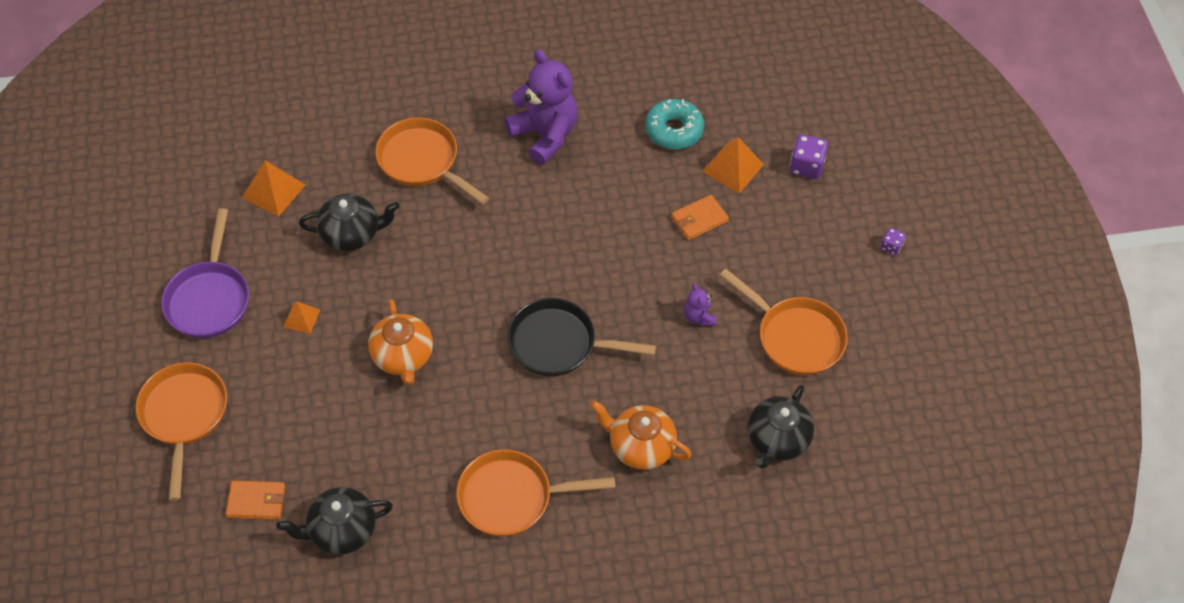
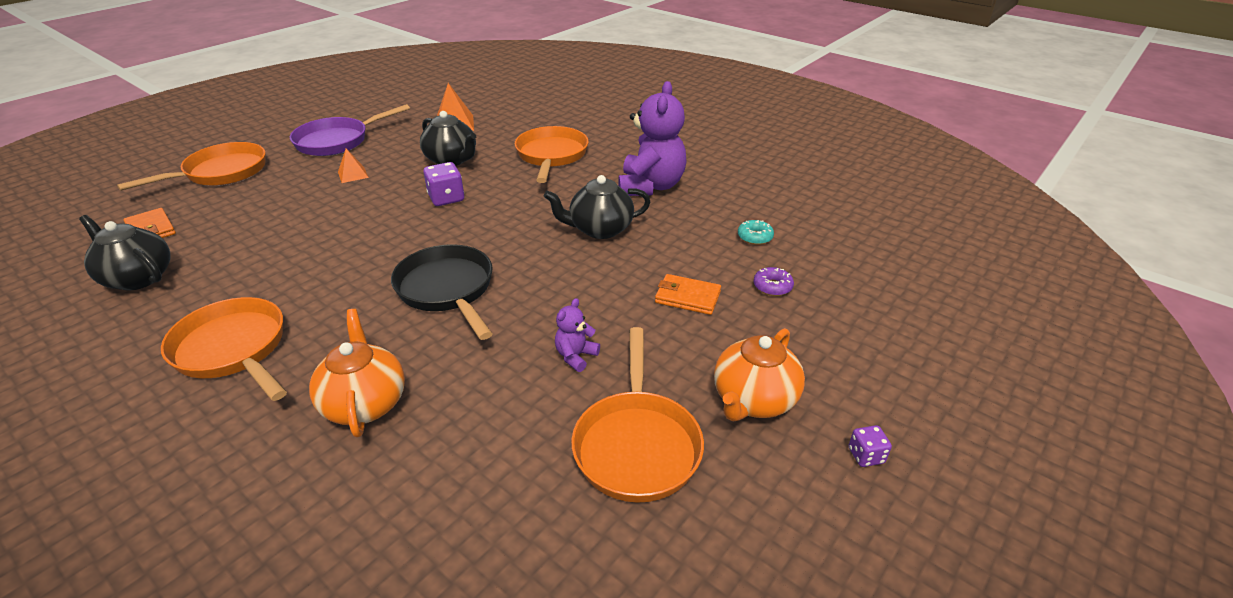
camera: 50 degrees right, 20 degrees down
(403, 357) = (355, 226): orange teapot -> orange teapot (753, 400)
(674, 130) = (754, 237): turquoise donut -> turquoise donut, size x0.54
(733, 168) = (772, 286): orange pyramid -> purple donut
(777, 440) = (470, 517): black teapot -> black teapot (600, 229)
(806, 166) = (851, 329): purple dice -> purple dice (446, 198)

